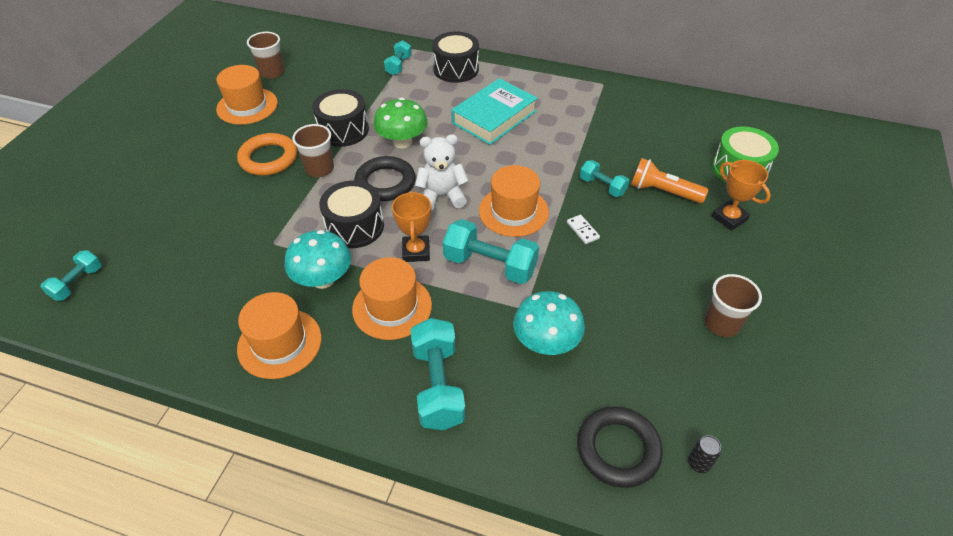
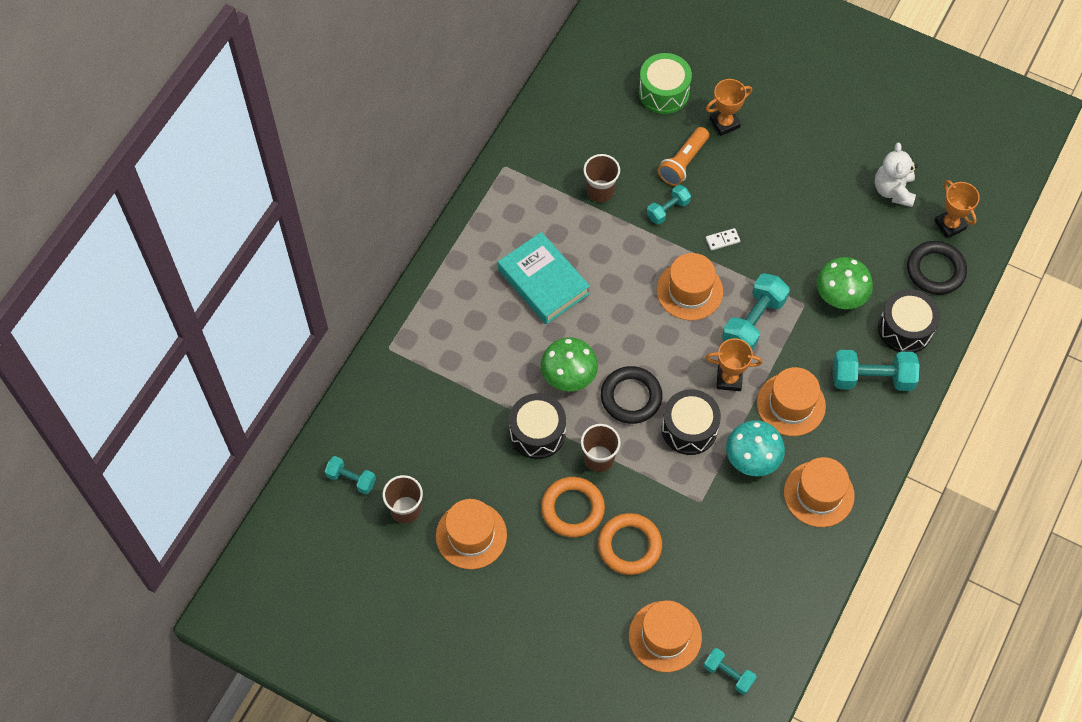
camera: 80 degrees left, 15 degrees up
(130, 231) = (665, 636): none -> orange hat
(229, 198) = (629, 546): none -> orange ring
(398, 66) = (423, 366): turquoise dumbbell -> turquoise dumbbell (351, 479)
(442, 196) = (659, 348): white teddy bear -> white teddy bear (893, 190)
(456, 69) = (444, 306): black drum -> black drum (905, 328)
(546, 342) = (840, 295): turquoise mushroom -> green mushroom
(698, 463) = (950, 225): black can -> orange trophy
(721, 323) = (836, 170): brown cup -> brown cup (600, 191)

